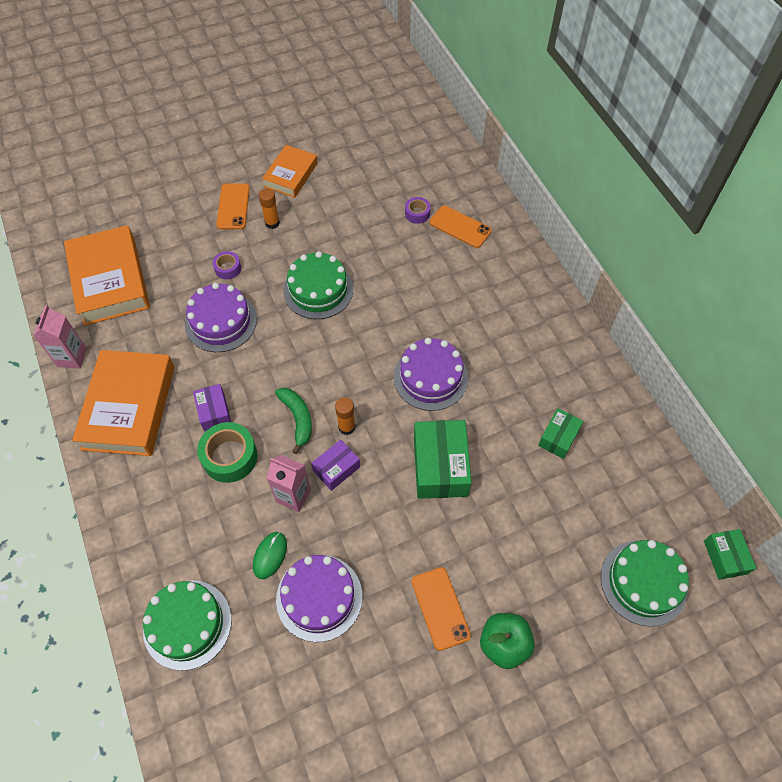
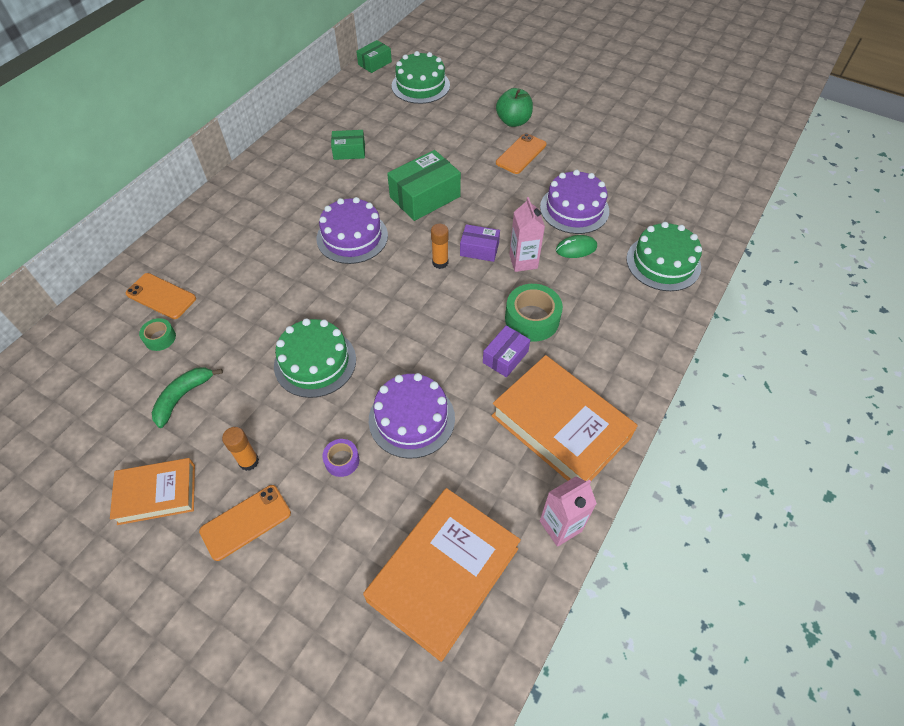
camera: 125 degrees left, 5 degrees down
(129, 407) = (560, 426): orange book -> orange book turned 75 degrees clockwise
(297, 419) = (460, 296): green banana -> green banana (183, 397)
(417, 213) = (160, 338): purple tape -> green tape
(460, 227) = (161, 296): orange phone -> orange phone turned 60 degrees counterclockwise

